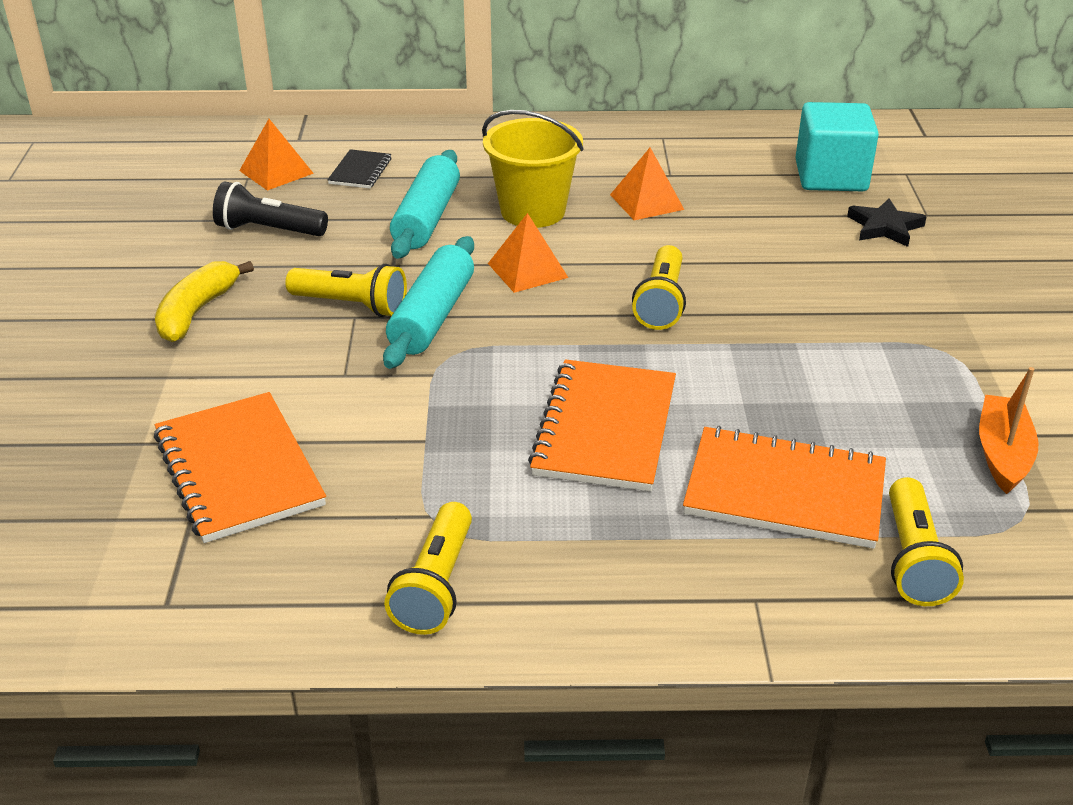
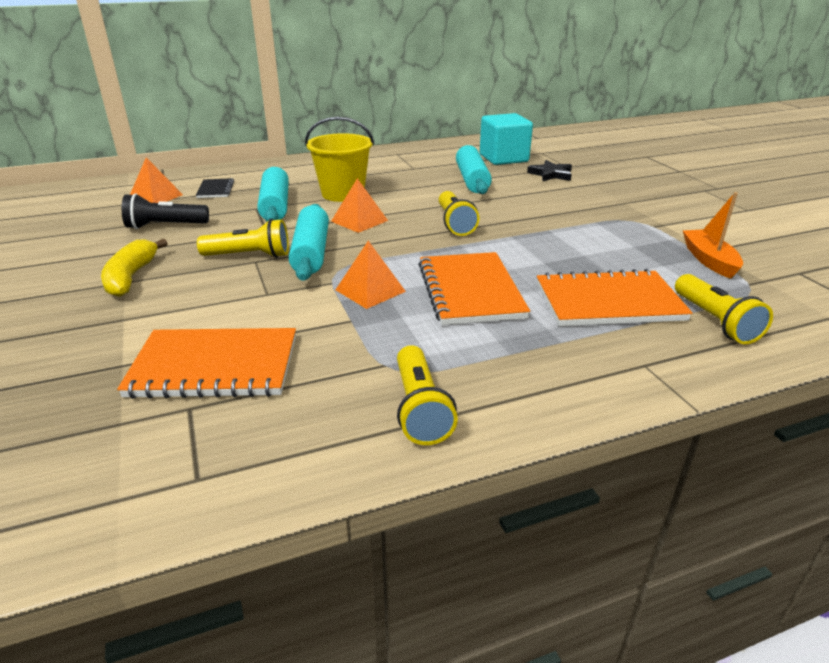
camera: 20 degrees left, 5 degrees down
(238, 470) = (214, 367): orange notebook -> orange notebook turned 45 degrees counterclockwise
(647, 202) = (409, 181): orange pyramid -> orange pyramid (370, 290)
(746, 217) = (472, 180): none -> turquoise rolling pin

